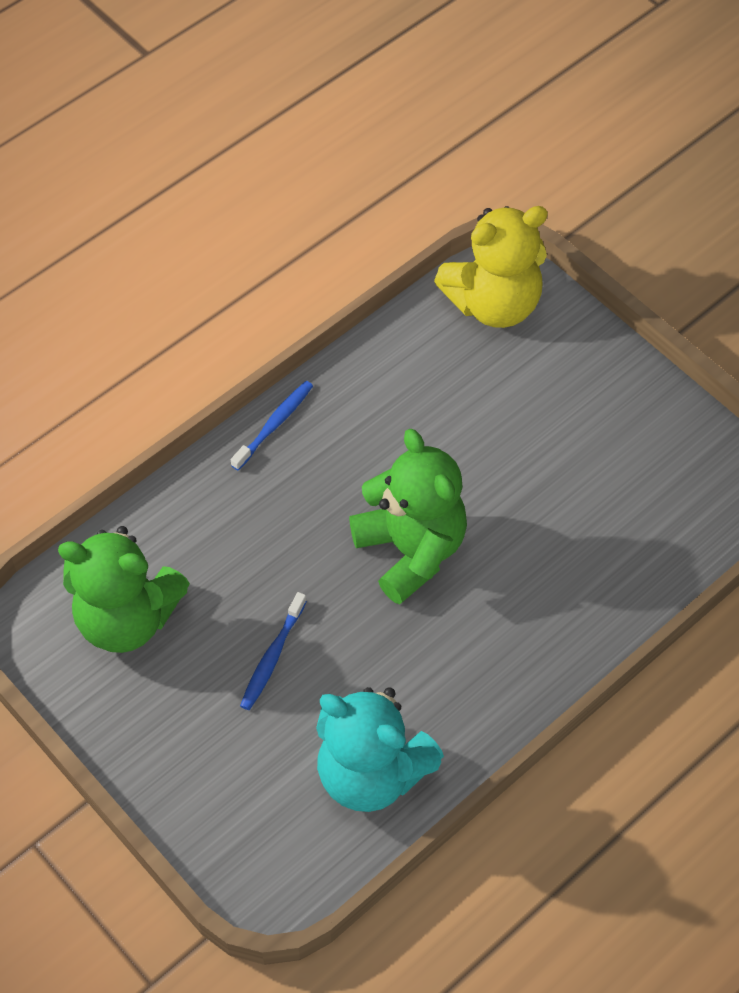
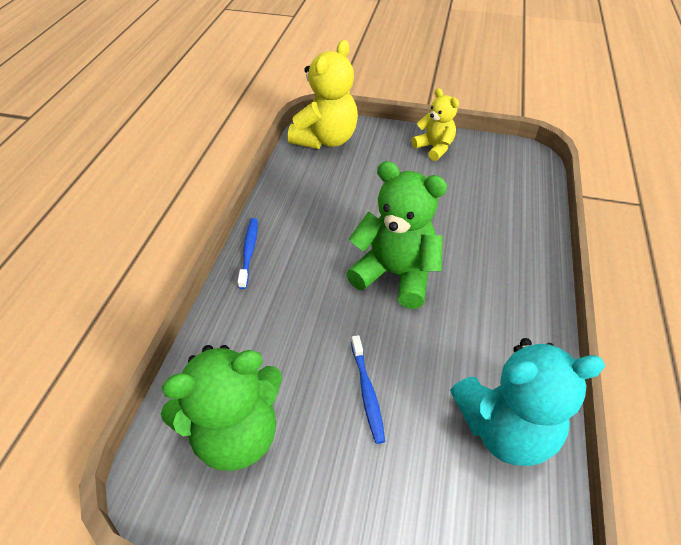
camera: 35 degrees left, 10 degrees down
(628, 399) = (434, 148): none -> yellow teddy bear

